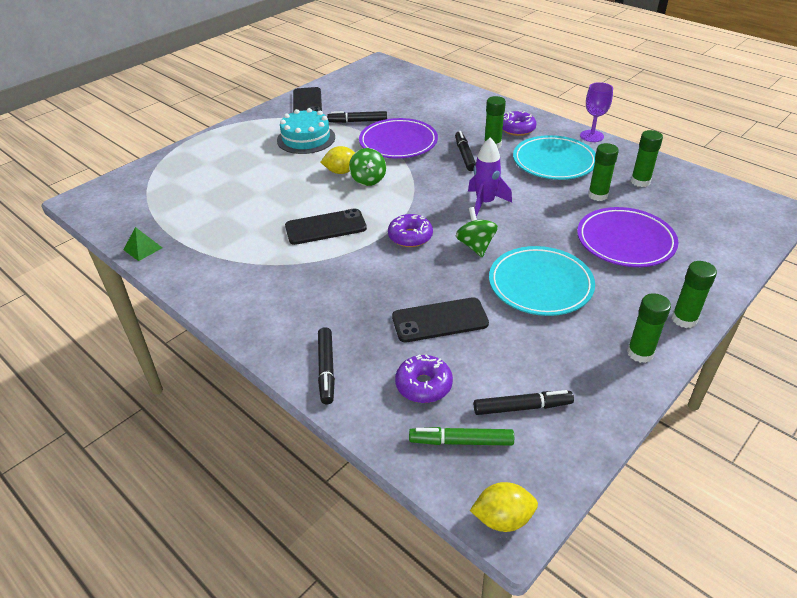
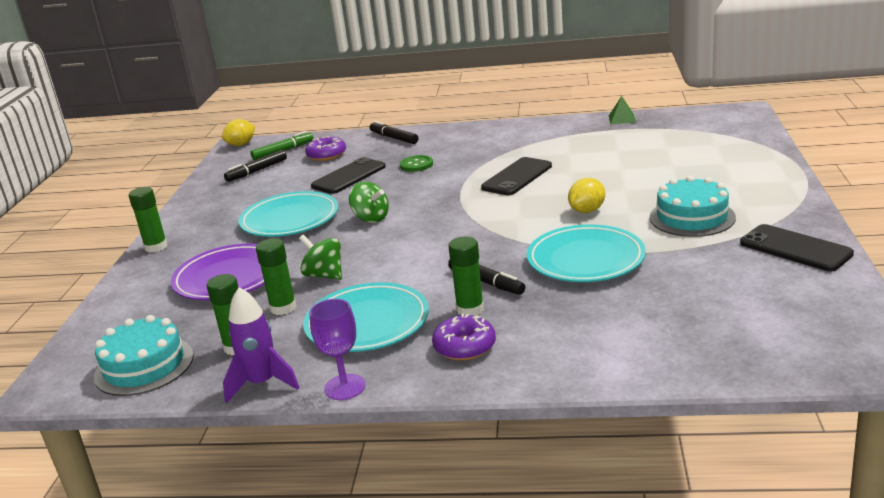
camera: 145 degrees right, 15 degrees down
(357, 121) = (682, 258): black marker -> none
(367, 297) = (416, 165): none -> green button
(368, 180) = (547, 216): green spinning top -> green spinning top (324, 275)
(398, 143) = (585, 259): purple plate -> turquoise plate
(410, 237) = (436, 201): purple donut -> none
(485, 203) = (401, 249): purple rocket -> purple rocket (262, 383)
(640, 353) = (187, 217): green glue stick -> none
(706, 195) = (144, 366): none -> turquoise cake

